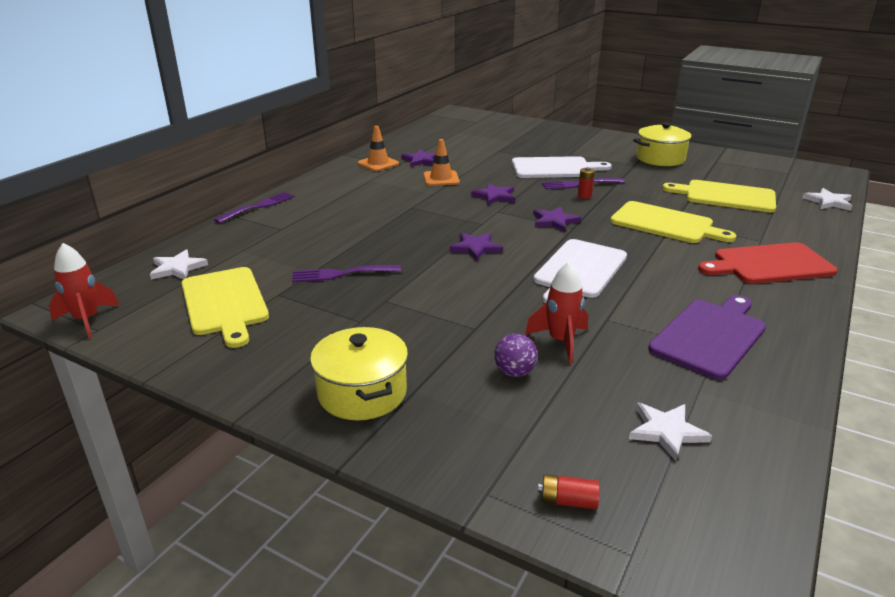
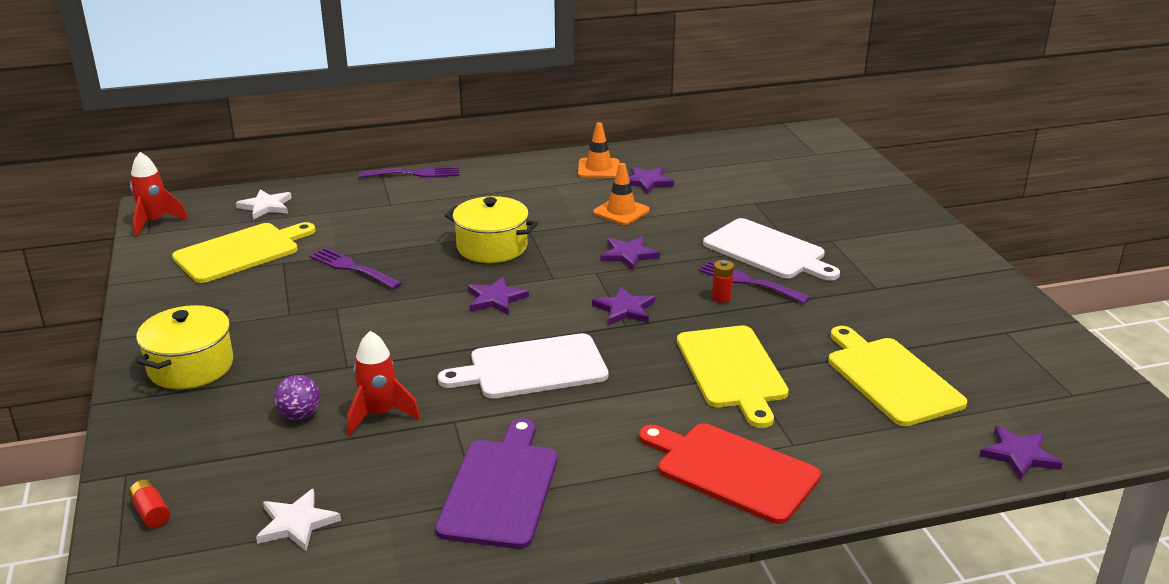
camera: 45 degrees right, 0 degrees up
(225, 303) = (241, 252): yellow cutting board -> yellow cutting board turned 150 degrees counterclockwise
(660, 158) = (932, 295): yellow pot -> yellow pot (492, 247)
(710, 335) = (501, 488): purple cutting board -> purple cutting board turned 75 degrees counterclockwise
(828, 202) = (1019, 455): white star -> purple star

